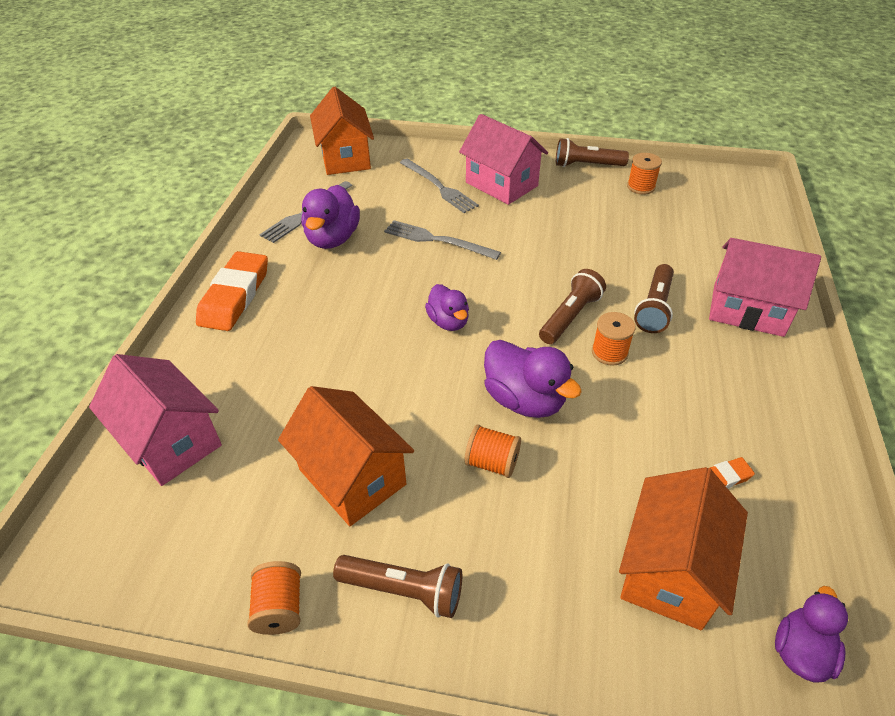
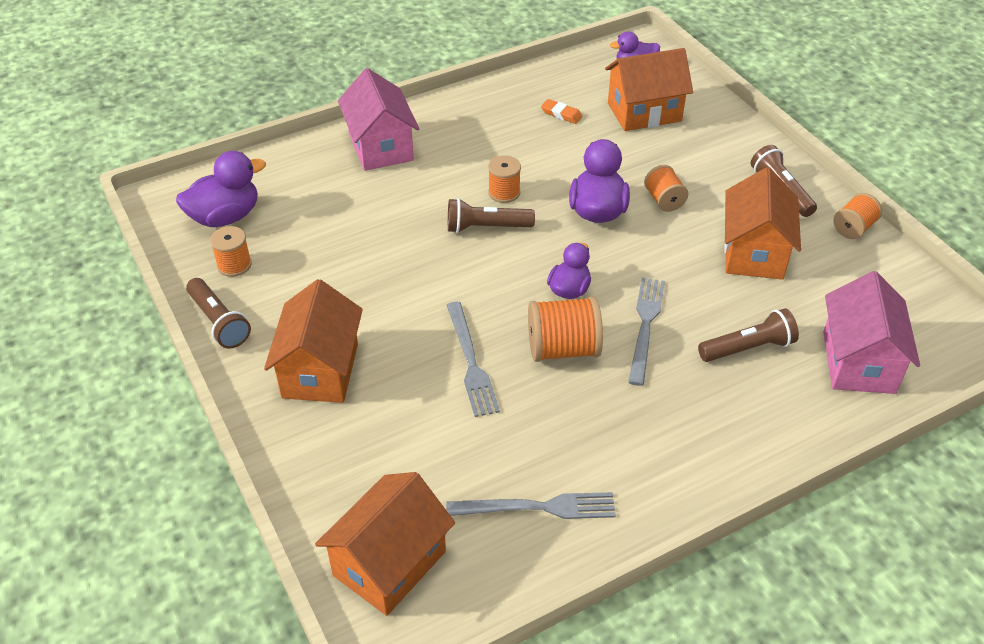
camera: 130 degrees left, 0 degrees up
(235, 296) = (708, 456): orange eraser -> none
(333, 238) = (552, 447): purple duck -> purple duck (225, 217)
(397, 285) = (563, 349): none -> orange spool
(439, 187) = (373, 421): grey fork -> grey fork (645, 326)
(501, 184) = (320, 370): pink house -> orange house
(654, 308) = (427, 190): brown flashlight -> brown flashlight (748, 348)

